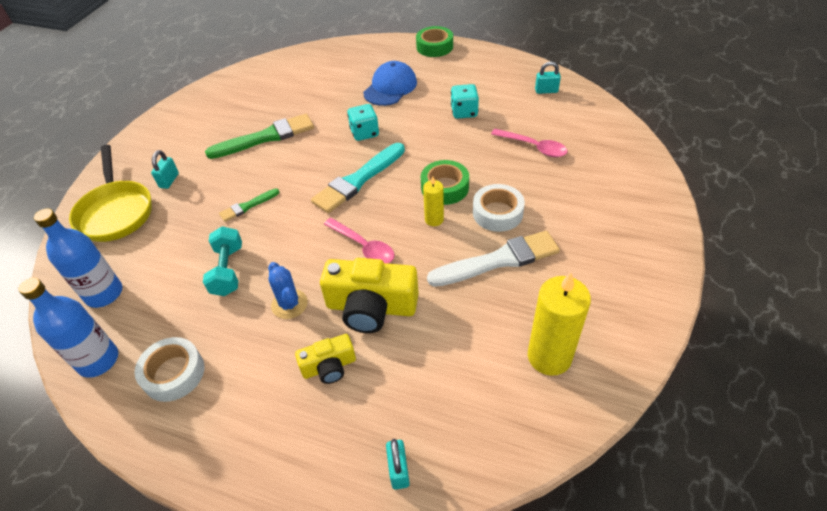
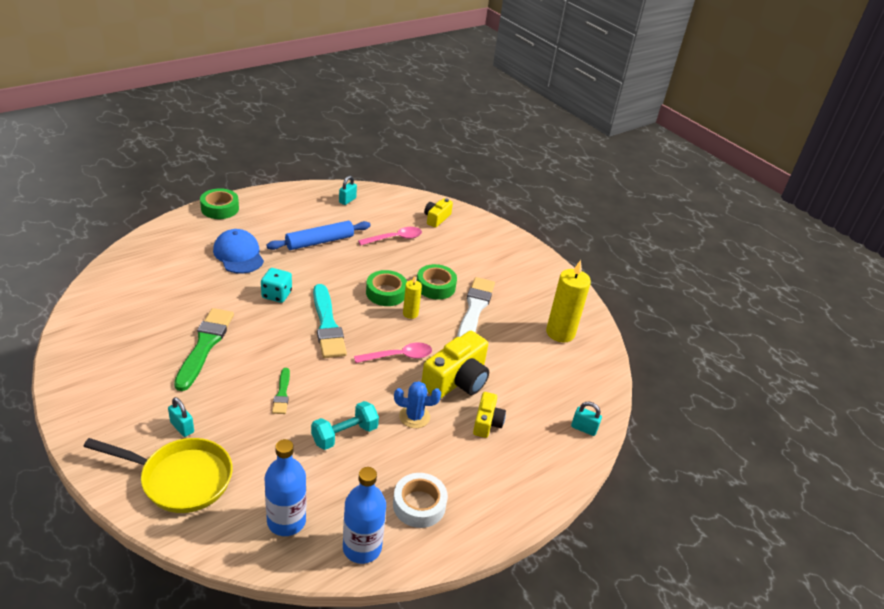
camera: 65 degrees left, 10 degrees down
(228, 270) = (344, 434): turquoise dumbbell -> turquoise dumbbell turned 60 degrees counterclockwise
(464, 112) = (320, 242): turquoise dice -> blue rolling pin
(497, 213) = (435, 286): white tape -> green tape
(608, 153) = (436, 218): none -> yellow camera

